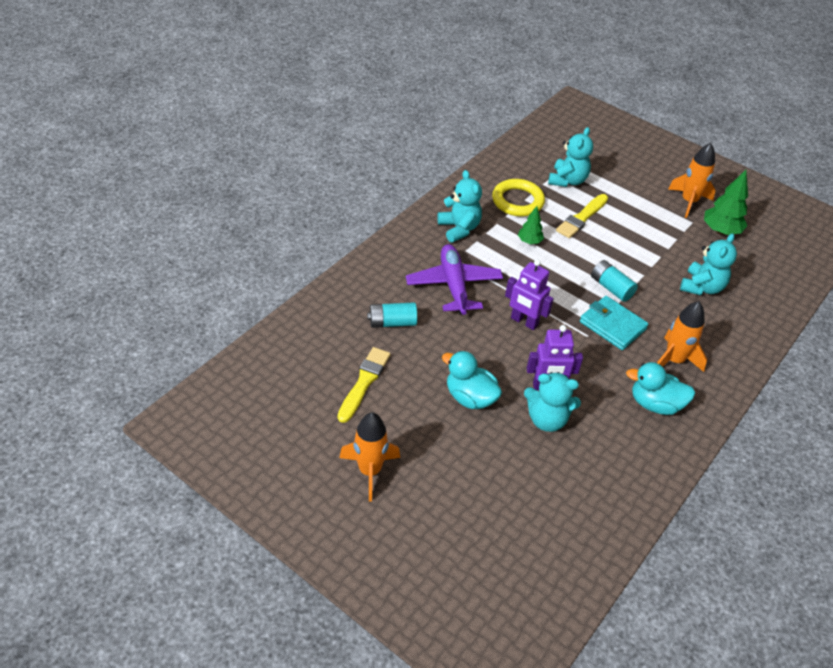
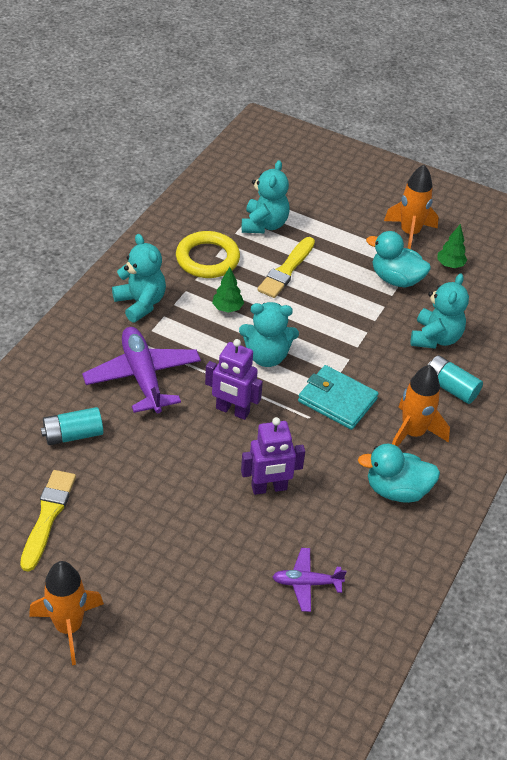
camera: 10 degrees left, 0 degrees up
(470, 397) = (179, 515): turquoise duck -> turquoise duck (396, 279)
(547, 419) = (273, 528): turquoise teddy bear -> turquoise teddy bear (267, 356)
(570, 467) = (306, 583): none -> purple plane
(611, 288) = (330, 353): turquoise battery -> turquoise battery (450, 388)
(720, 231) = (450, 265): green tree -> green tree, size x0.59

